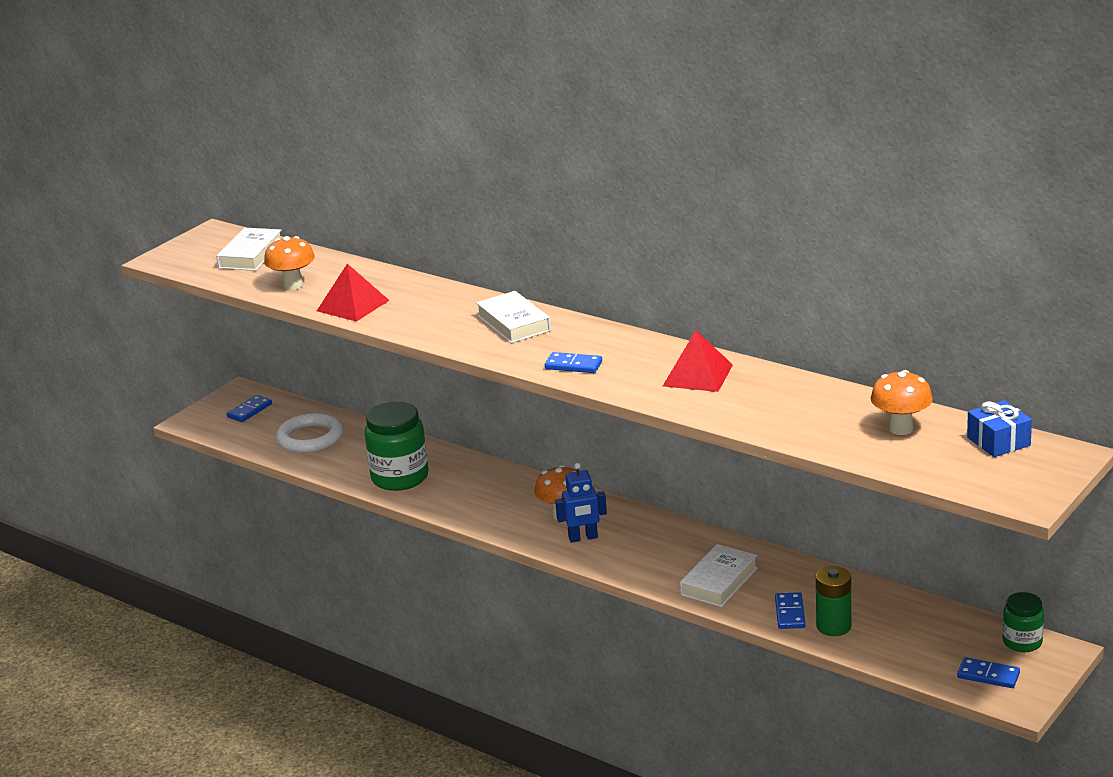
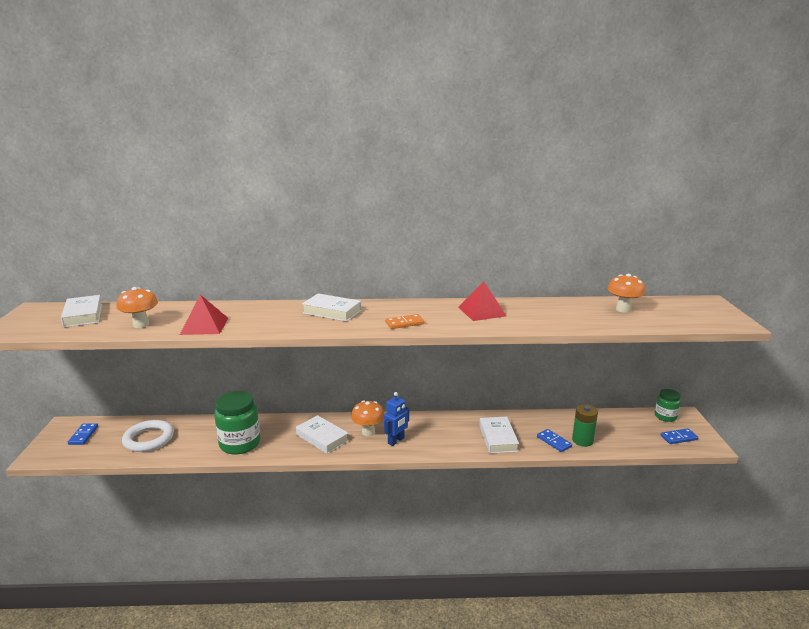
camera: 40 degrees left, 5 degrees down
(499, 503) = (322, 438): none -> white book
(573, 365) = (404, 323): blue domino -> orange domino
(998, 441) = (672, 304): blue gift -> none

